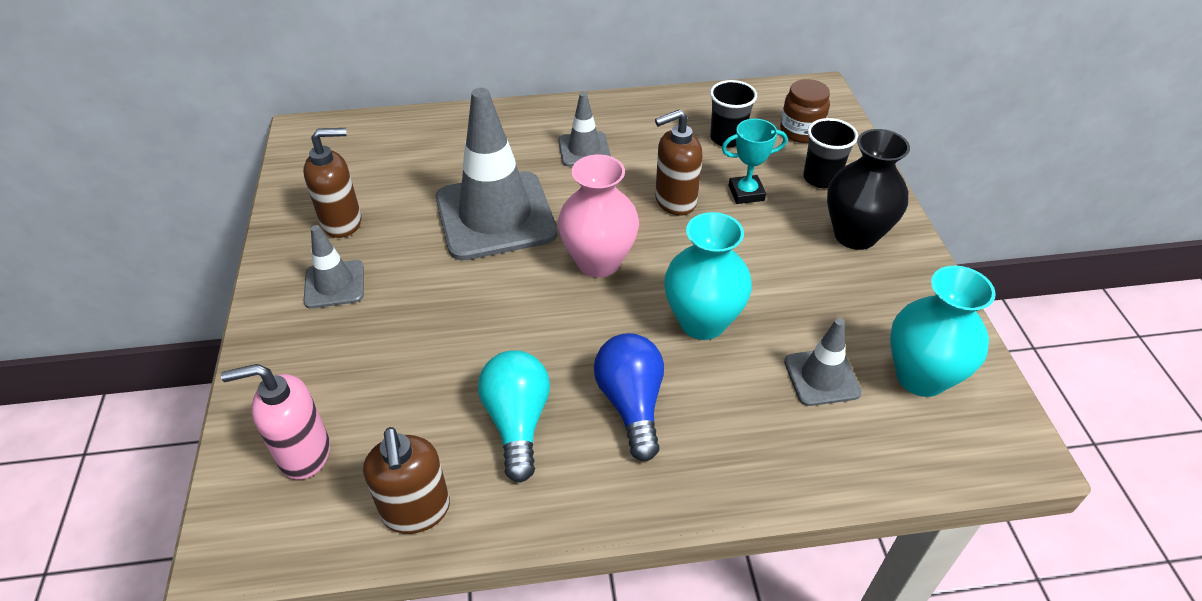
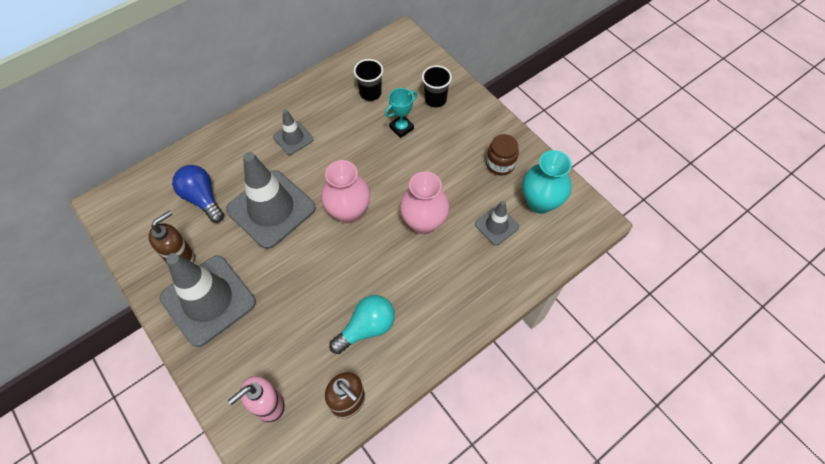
camera: 30 degrees left, 15 degrees up
(334, 284) = (208, 300): grey traffic cone -> grey traffic cone, size x2.03
(517, 422) = (366, 328): turquoise light bulb -> turquoise light bulb turned 90 degrees clockwise
(631, 404) = (416, 288): blue light bulb -> blue light bulb (202, 198)
(675, 201) = (366, 151): brown soap dispenser -> none
(702, 322) = (424, 222): turquoise vase -> pink vase
(801, 131) = (408, 70): brown jar -> brown jar (500, 164)
(855, 235) = (471, 130): black vase -> none

